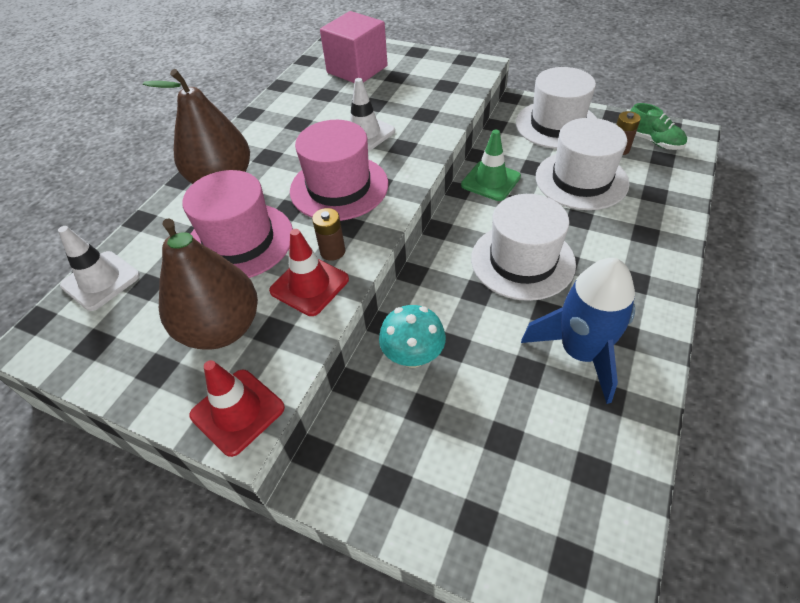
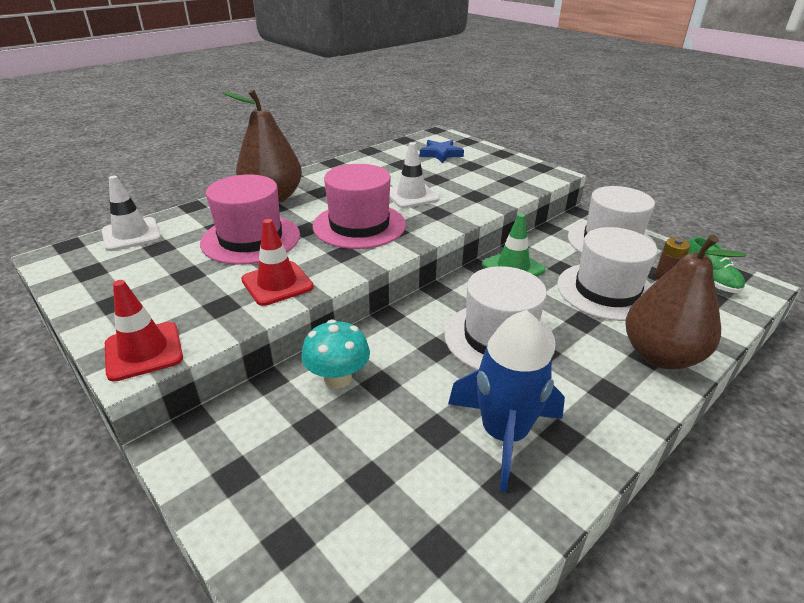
camera: 20 degrees right, 15 degrees down
(221, 328) = (185, 291): brown pear -> brown pear (660, 356)
(332, 251) = (316, 266): brown battery -> none
(357, 69) = (440, 154): pink cube -> blue star

